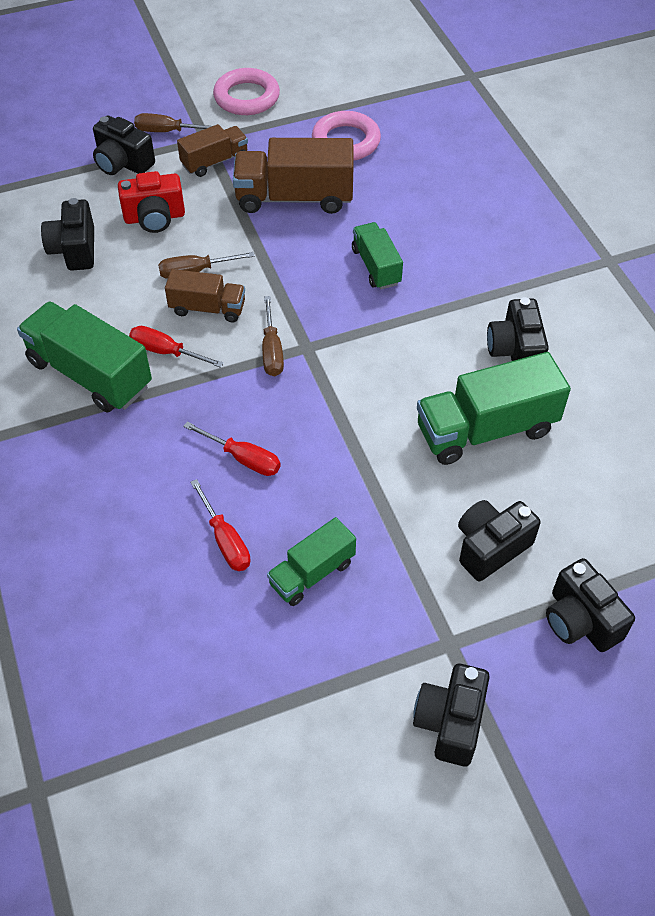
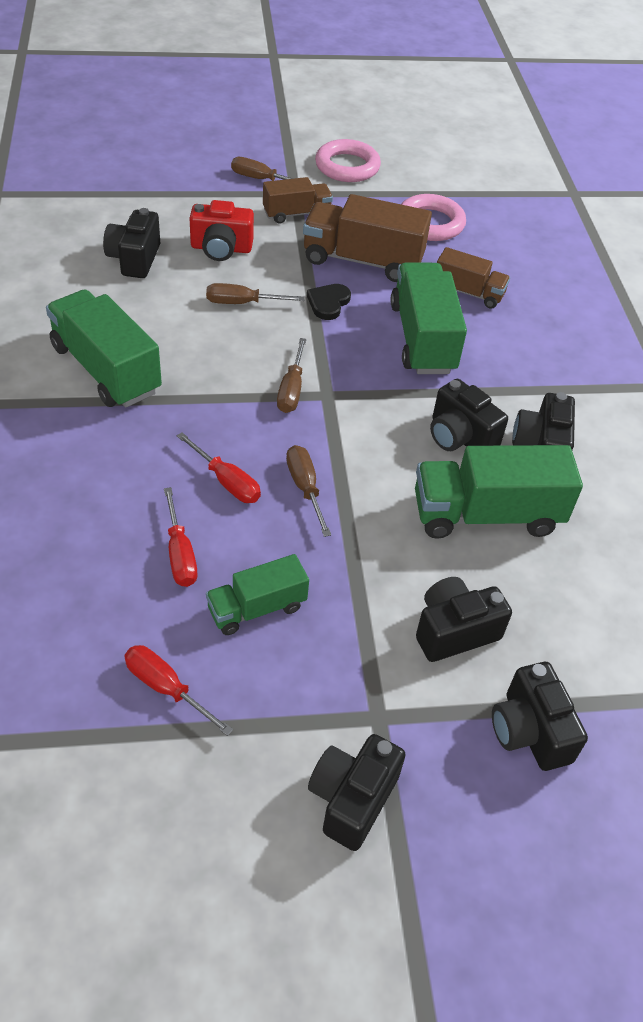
camera: 10 degrees right, 5 degrees down
(123, 163) = (209, 197): black camera -> black camera (460, 437)
(166, 352) = (187, 367): red screwdriver -> red screwdriver (166, 688)
(207, 308) = (242, 338): brown truck -> brown truck (468, 292)
(276, 251) = (328, 303): none -> black heart
(316, 446) = (305, 488): none -> brown screwdriver
(376, 266) = (422, 338): green truck -> green truck, size x1.71

